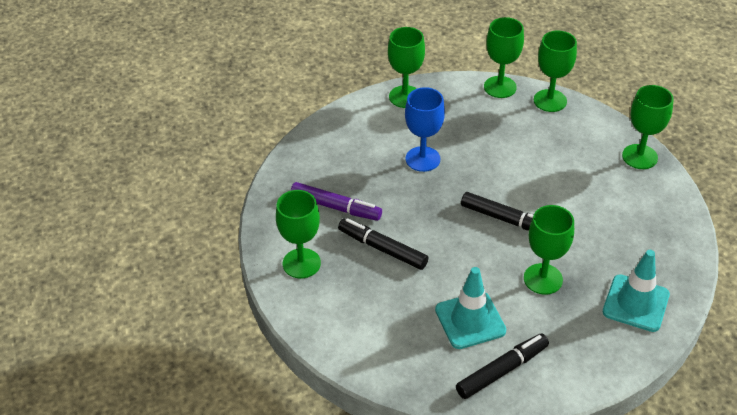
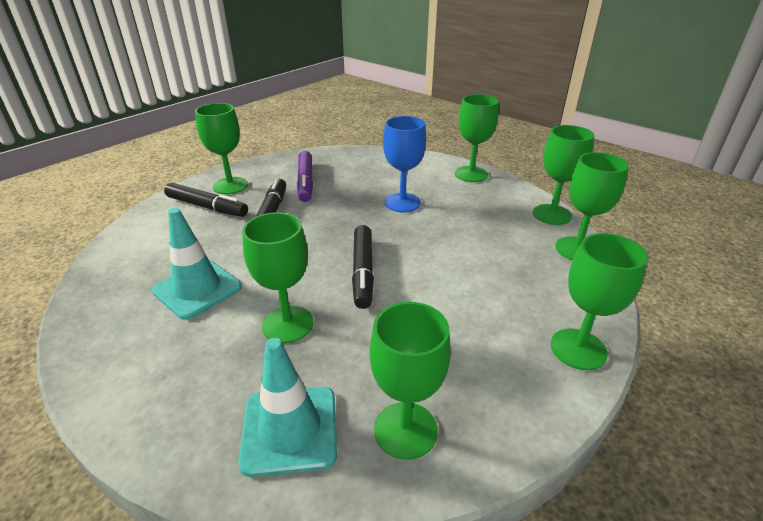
camera: 60 degrees right, 10 degrees down
(502, 370) = (126, 333): black marker -> black marker (207, 207)
(659, 255) = (405, 430): none -> green goblet

